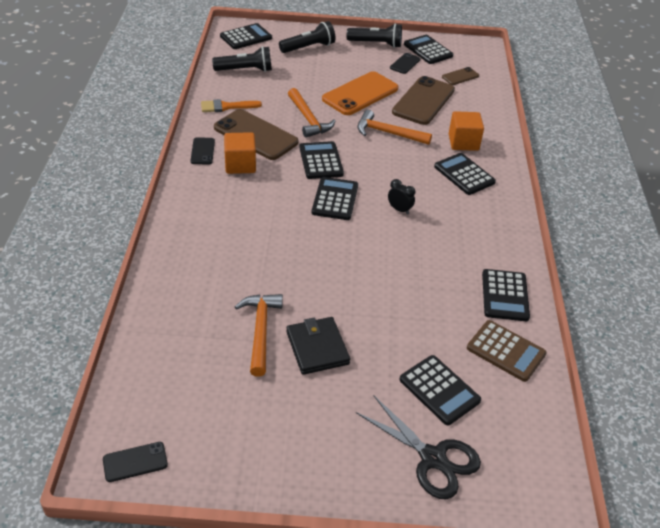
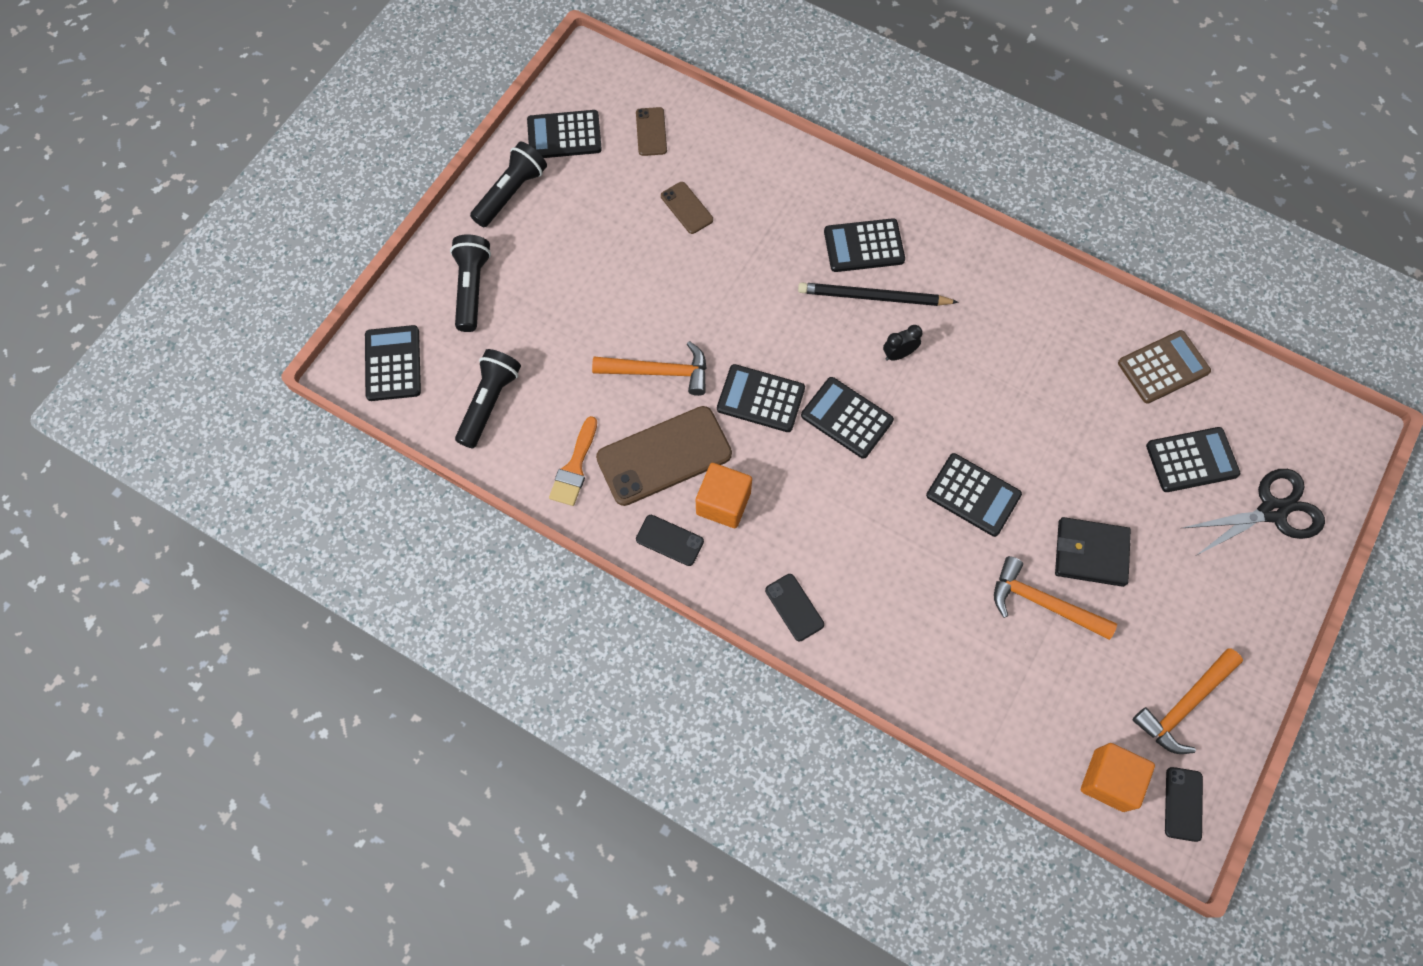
camera: 60 degrees left, 25 degrees up
(360, 94) = (630, 277): orange phone -> none
(388, 133) = (738, 288): orange hammer -> orange hammer (1184, 705)
(405, 63) = (583, 182): black phone -> black phone (794, 607)
(423, 101) = (687, 208): brown phone -> brown phone, size x0.49
(431, 188) = (873, 297): none -> black pencil
(463, 142) = (799, 211): orange cube -> orange cube (1109, 780)
(505, 295) = (1085, 322): black calculator -> black calculator (973, 495)

